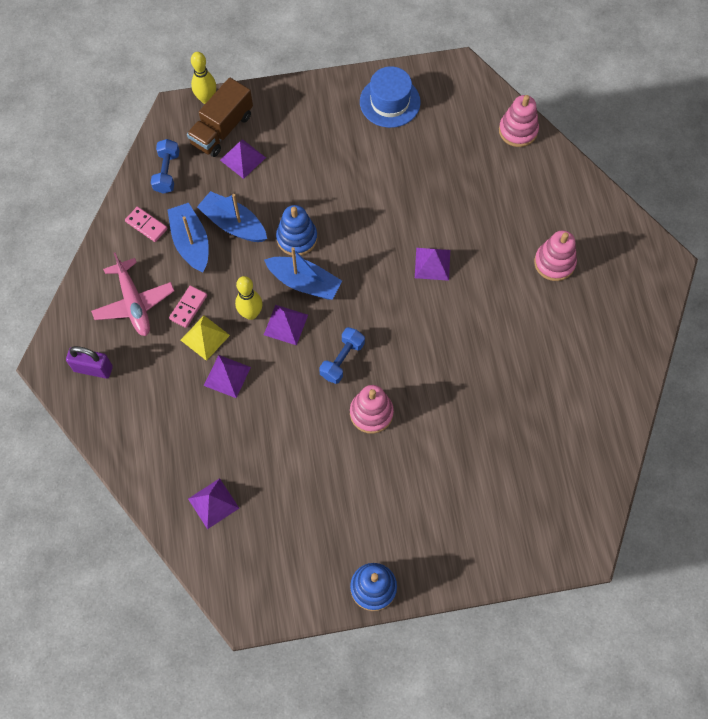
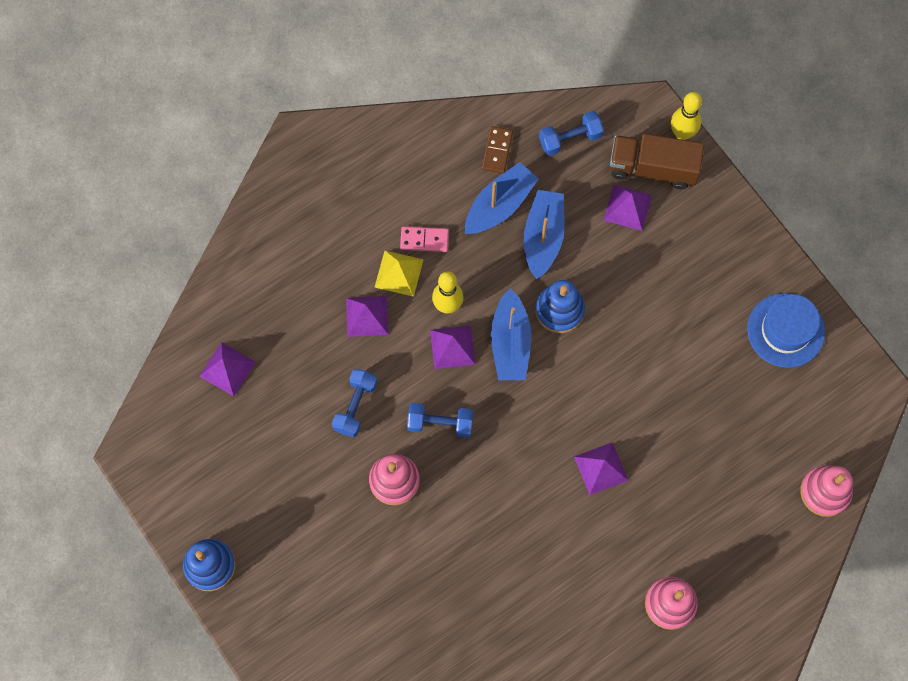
camera: 65 degrees right, 5 degrees up
(93, 368) = (314, 183): purple padlock -> none
(134, 303) = (403, 185): pink plane -> none
(146, 225) = (497, 151): pink domino -> brown domino
(296, 416) = (355, 406): none -> blue dumbbell

